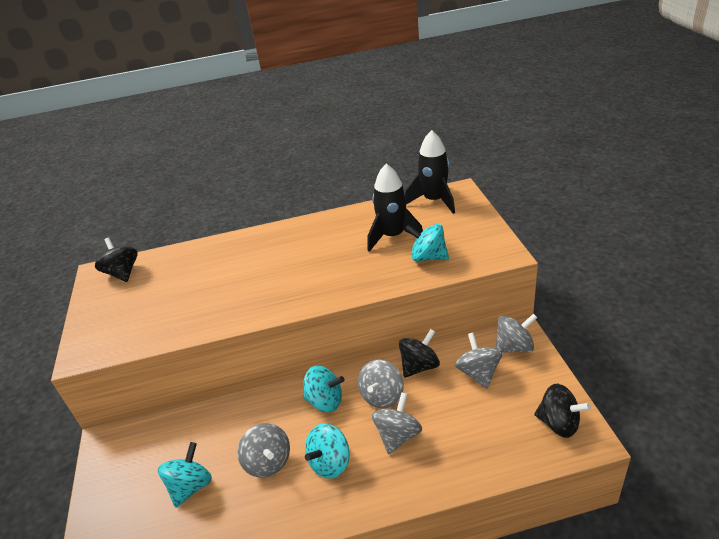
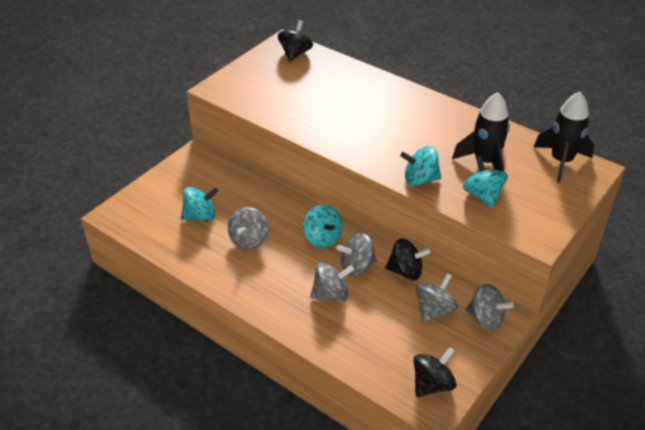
camera: 45 degrees right, 5 degrees up
(330, 463) = (276, 272): turquoise spinning top -> turquoise spinning top (420, 180)
(559, 423) = (432, 384): black spinning top -> black spinning top turned 120 degrees counterclockwise

